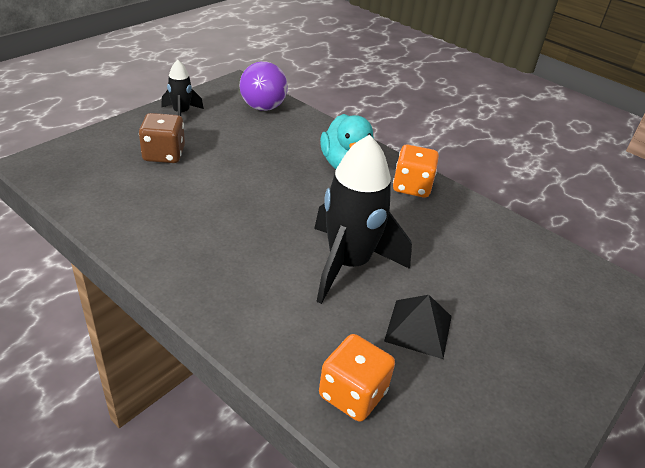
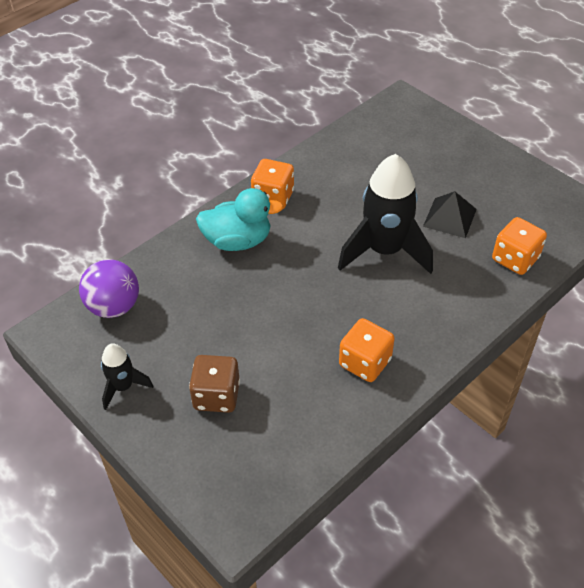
camera: 80 degrees left, 10 degrees up
(187, 241) = (365, 362): none -> orange dice

